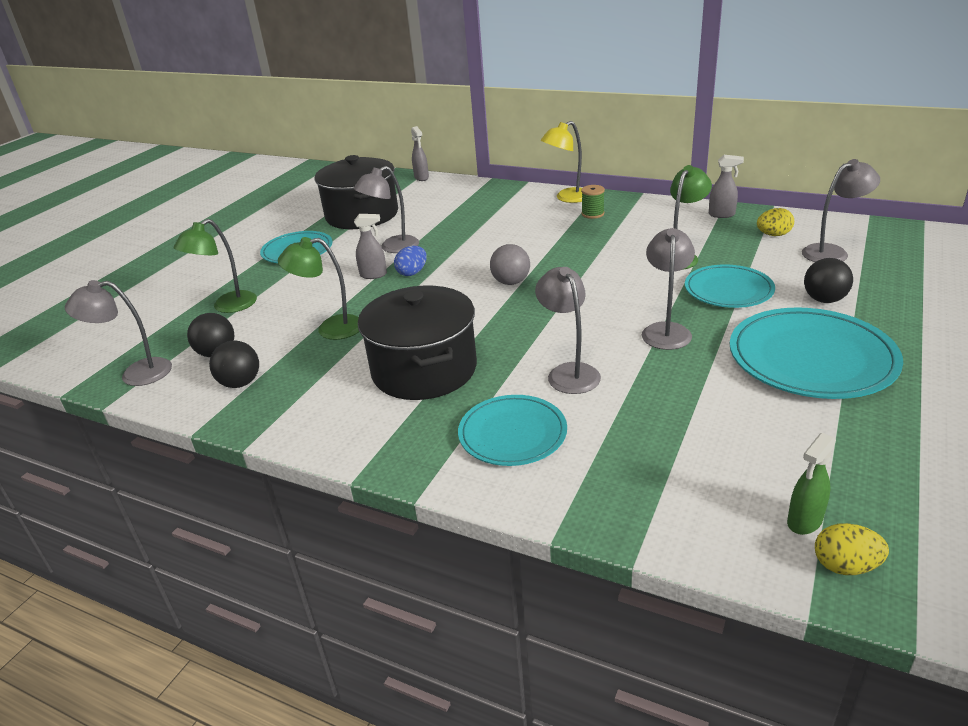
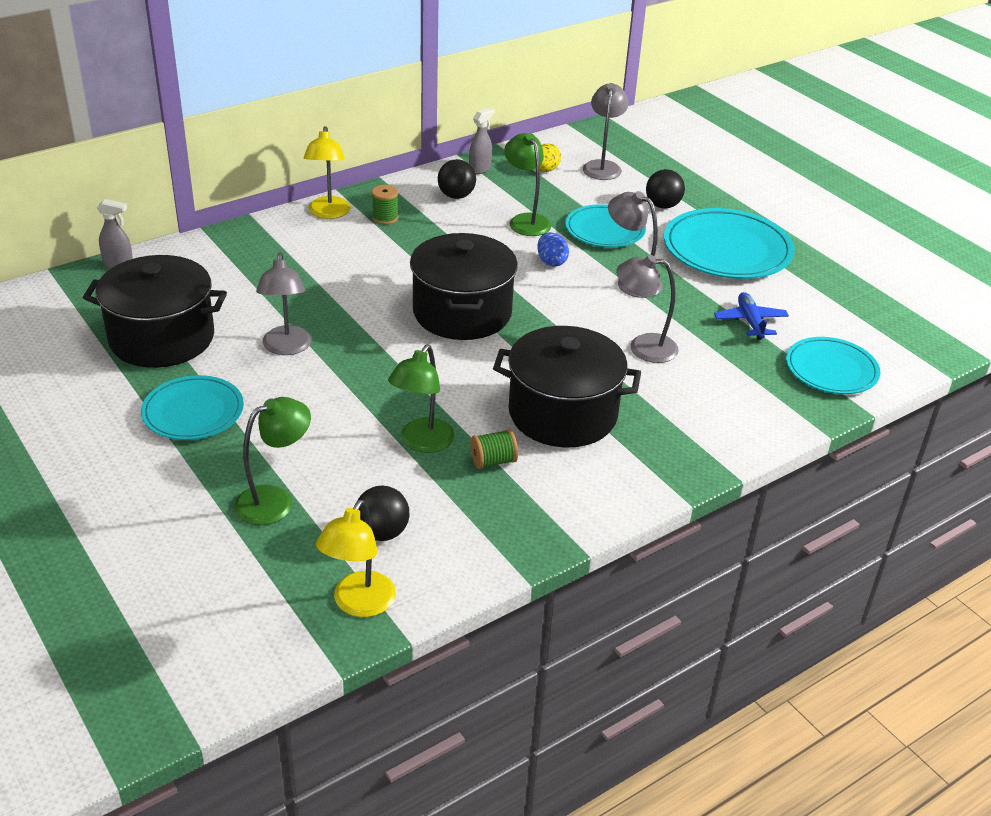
camera: 65 degrees left, 5 degrees up
(136, 374) = (358, 604): grey lamp -> yellow lamp
(227, 306) = (275, 500): green lamp -> green lamp turned 105 degrees counterclockwise
(240, 383) = (466, 530): black ball -> black ball (456, 196)
(332, 363) = (493, 461): none -> green spool
(374, 275) = (337, 380): grey spray bottle -> none
(412, 273) = (365, 356): blue egg -> blue egg (551, 262)
(511, 282) = (462, 312): grey ball -> black pot
(512, 434) = (699, 405): turquoise plate -> turquoise plate (831, 369)
(698, 416) = (750, 322): none -> blue plane
(804, 521) = (879, 339): green spray bottle -> none
(845, 566) = (922, 346): yellow egg -> none

